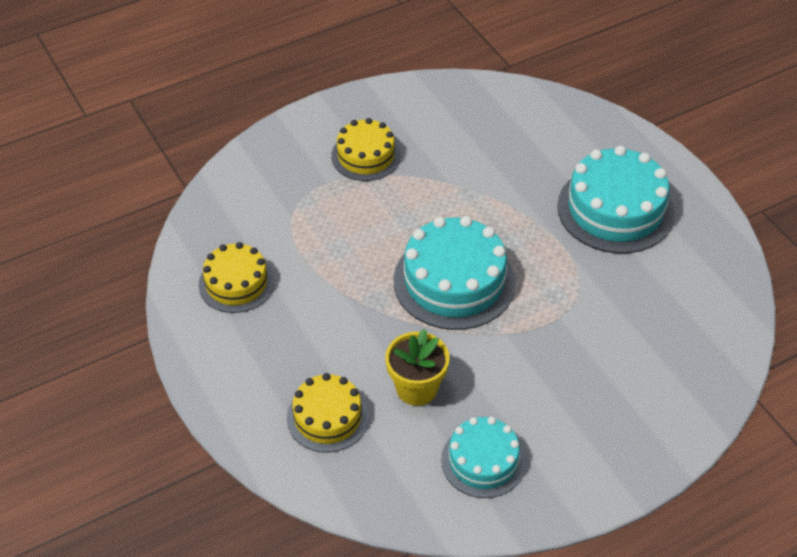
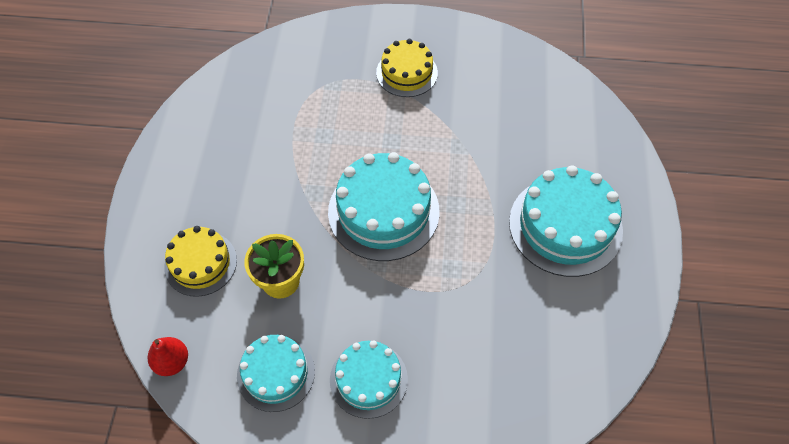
camera: 35 degrees right, 10 degrees up
(236, 283) = (232, 121): yellow cake -> none
(382, 510) = (172, 362): none -> red pear
(565, 417) = (368, 379): none -> turquoise cake

